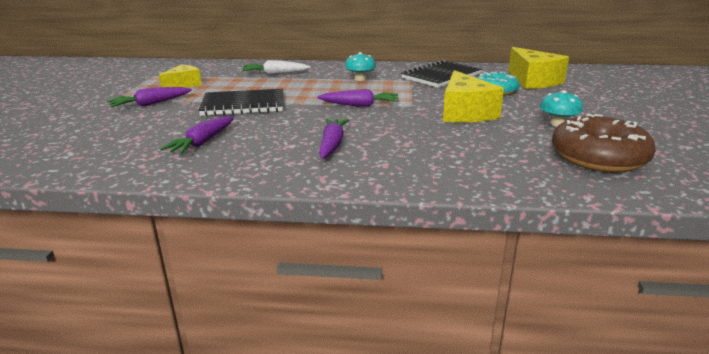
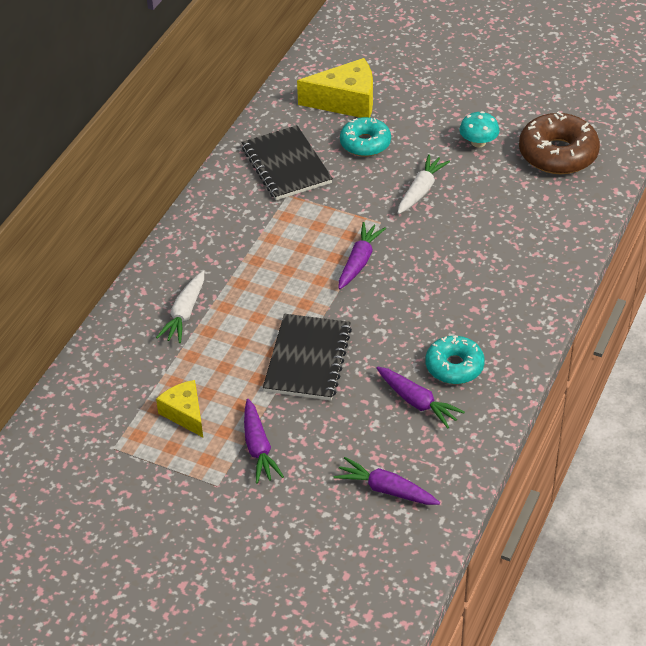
camera: 70 degrees left, 20 degrees up
(251, 150) = (454, 366): none -> turquoise donut
(332, 144) = (464, 306): purple carrot -> purple carrot (386, 489)
(360, 79) = (257, 237): turquoise mushroom -> none
(465, 112) = (421, 190): yellow cheese -> white carrot

